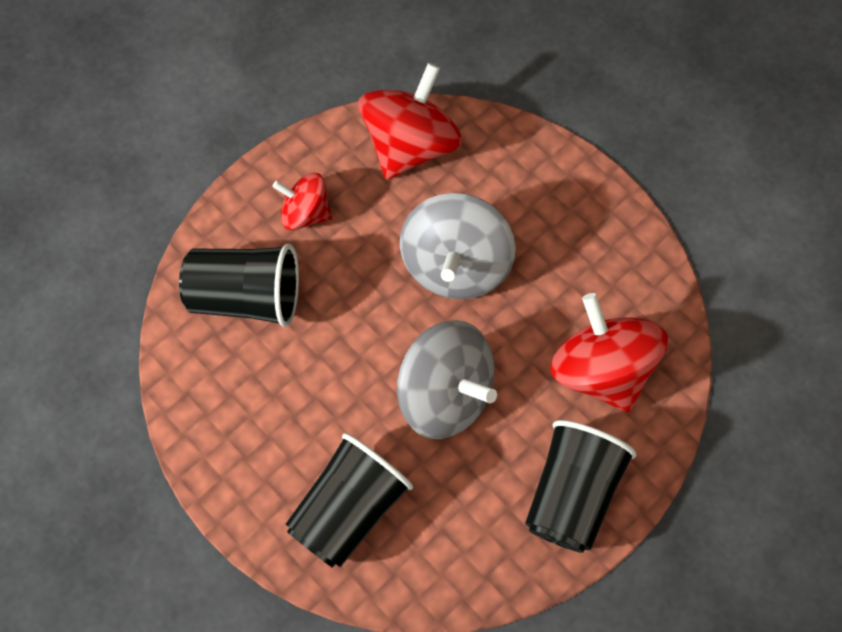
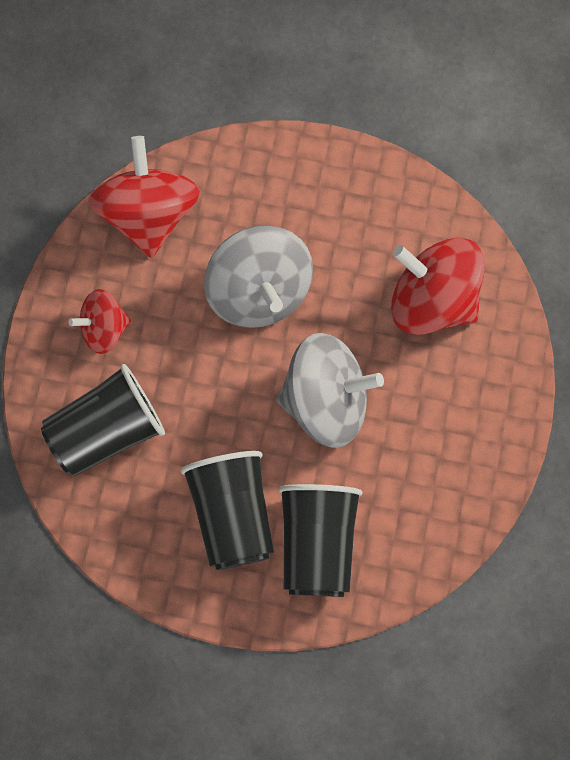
camera: 35 degrees left, 5 degrees up
(572, 494) = (477, 414): black cup -> black cup (233, 515)

